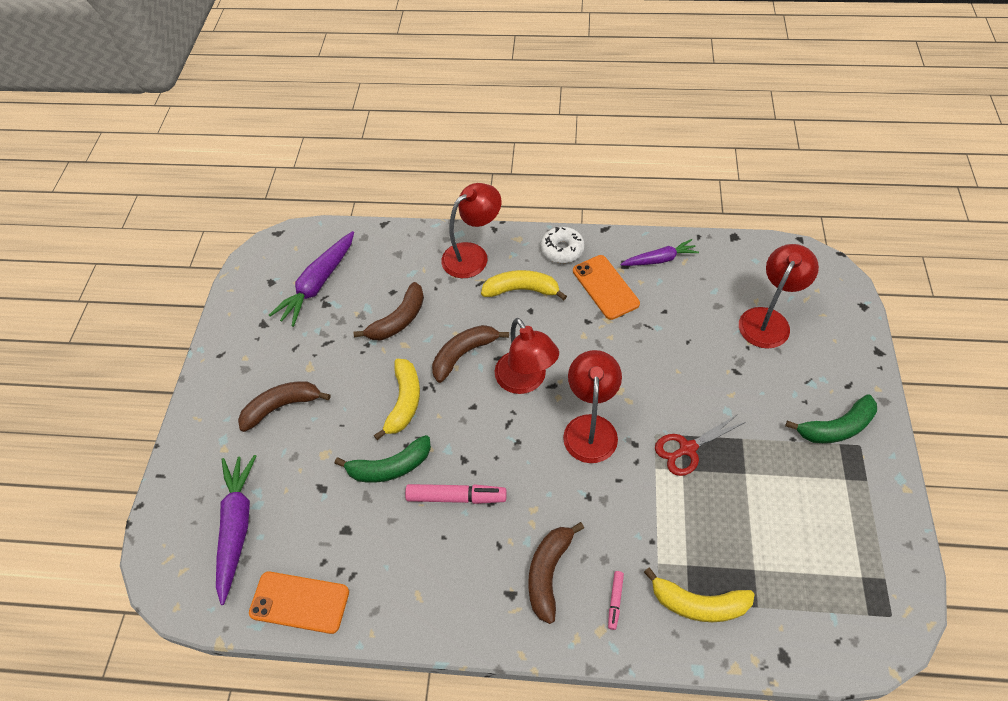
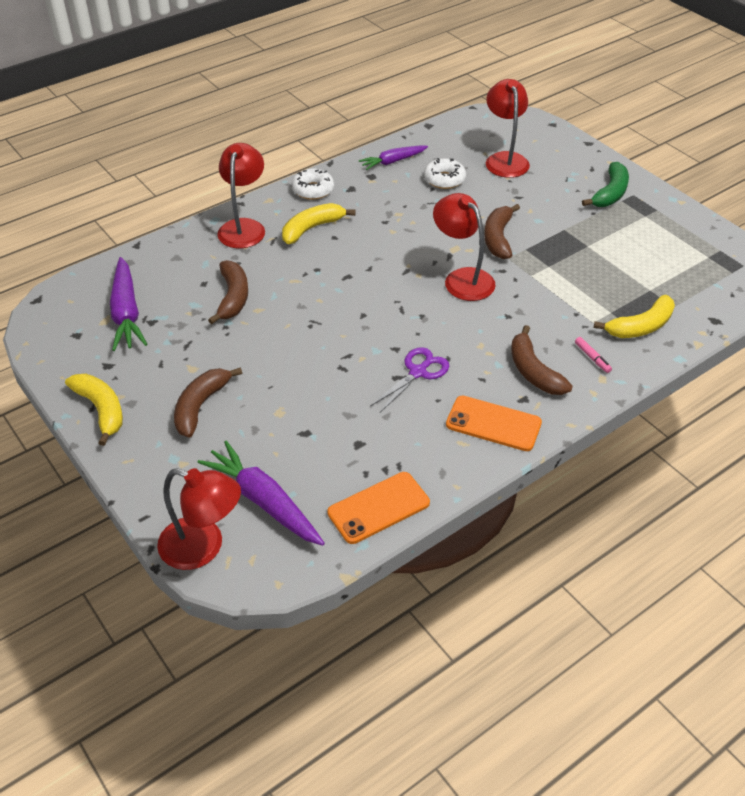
camera: 45 degrees left, 10 degrees down
(390, 467) = (344, 386): green banana -> none
(404, 402) = (304, 343): yellow banana -> yellow banana (101, 410)
(456, 497) = (418, 372): pink marker -> purple scissors
(464, 354) = (315, 289): brown banana -> brown banana (498, 238)
(525, 381) = (383, 279): red lamp -> red lamp (203, 547)
(605, 287) = (373, 196): orange phone -> orange phone (493, 423)
(660, 259) = (393, 161): purple carrot -> purple carrot turned 150 degrees counterclockwise
(686, 308) = (444, 179): none -> white donut
(687, 449) = (538, 253): red scissors -> none

